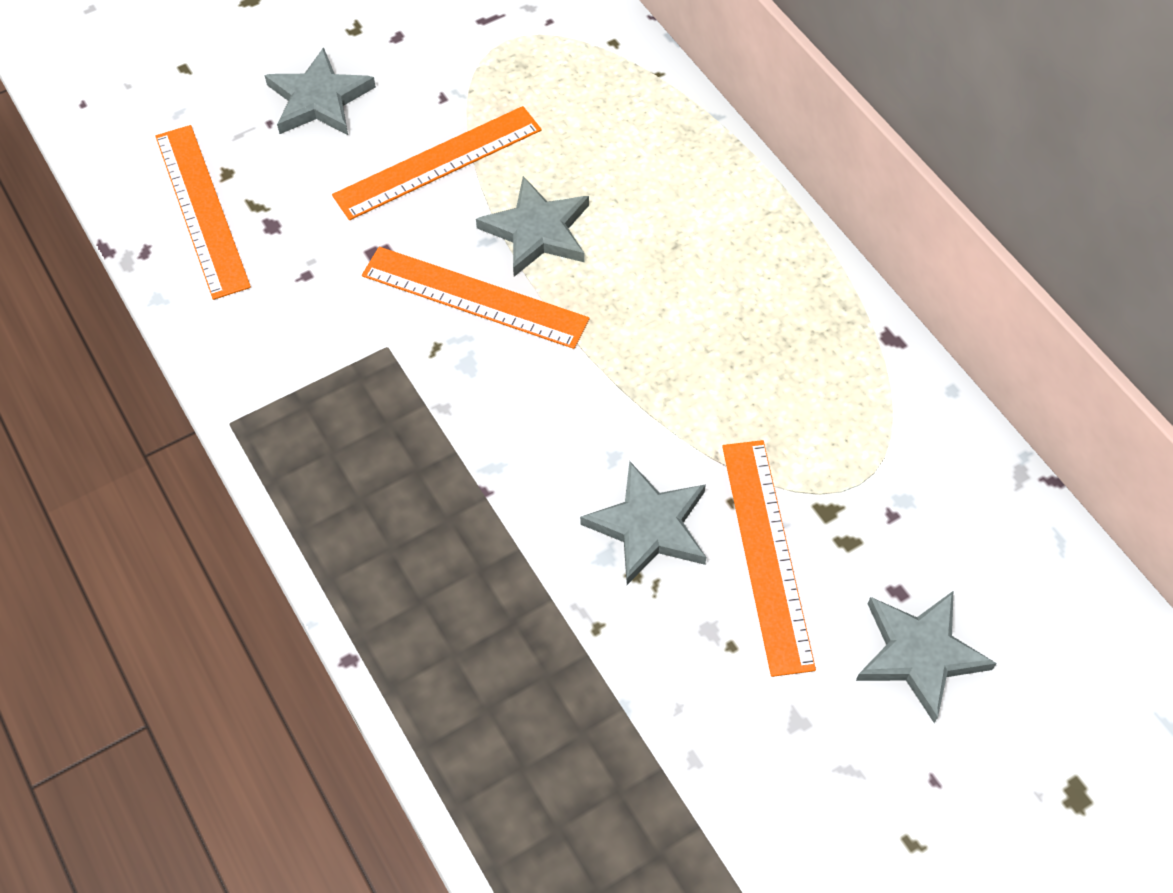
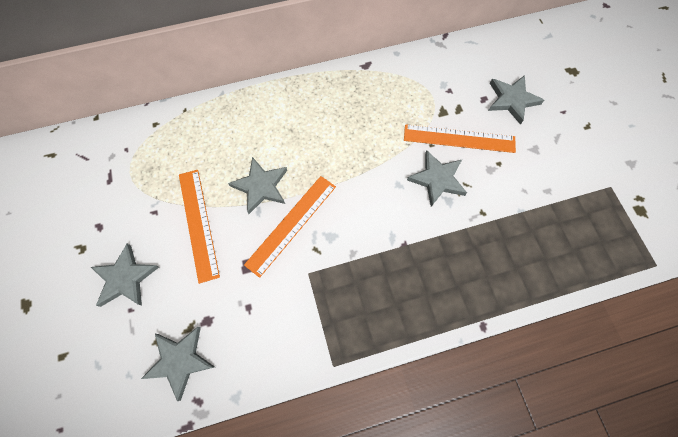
camera: 75 degrees left, 10 degrees up
(202, 210) = (180, 361): orange ruler -> grey star

